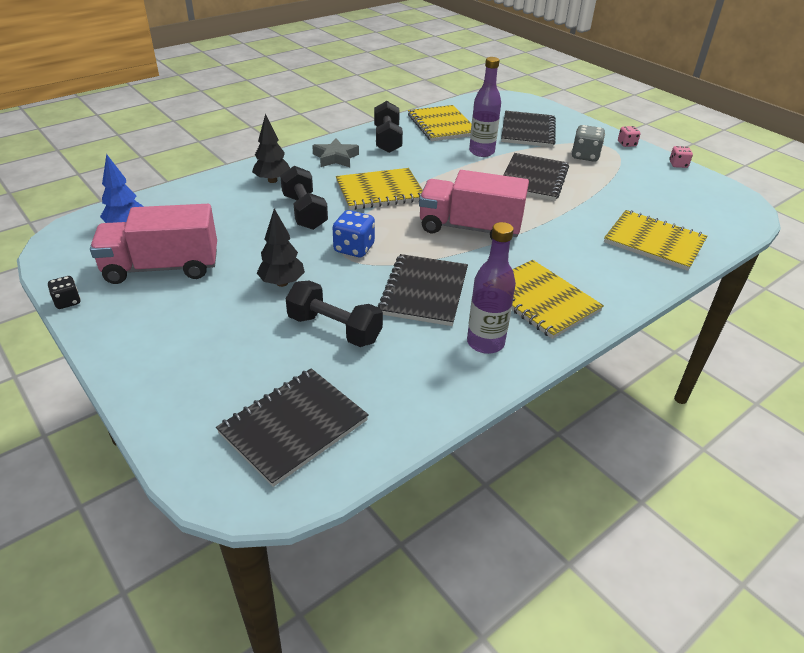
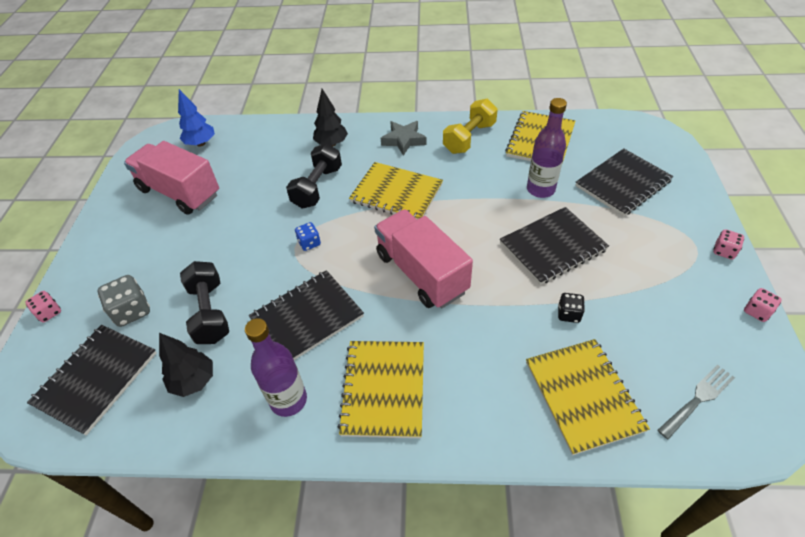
camera: 45 degrees right, 10 degrees up
(67, 302) = (107, 193): black dice -> black dice (568, 314)
(154, 415) = (49, 312): none -> pink dice
(282, 283) = (228, 248): black tree -> black tree (194, 381)
(293, 427) = (96, 379): black notebook -> black notebook turned 60 degrees counterclockwise
(354, 248) = (309, 243): blue dice -> blue dice, size x0.61
(387, 140) = (469, 138): black dumbbell -> yellow dumbbell
(585, 156) = (648, 244): grey dice -> grey dice (132, 311)
(706, 215) = (698, 399): none -> grey fork

